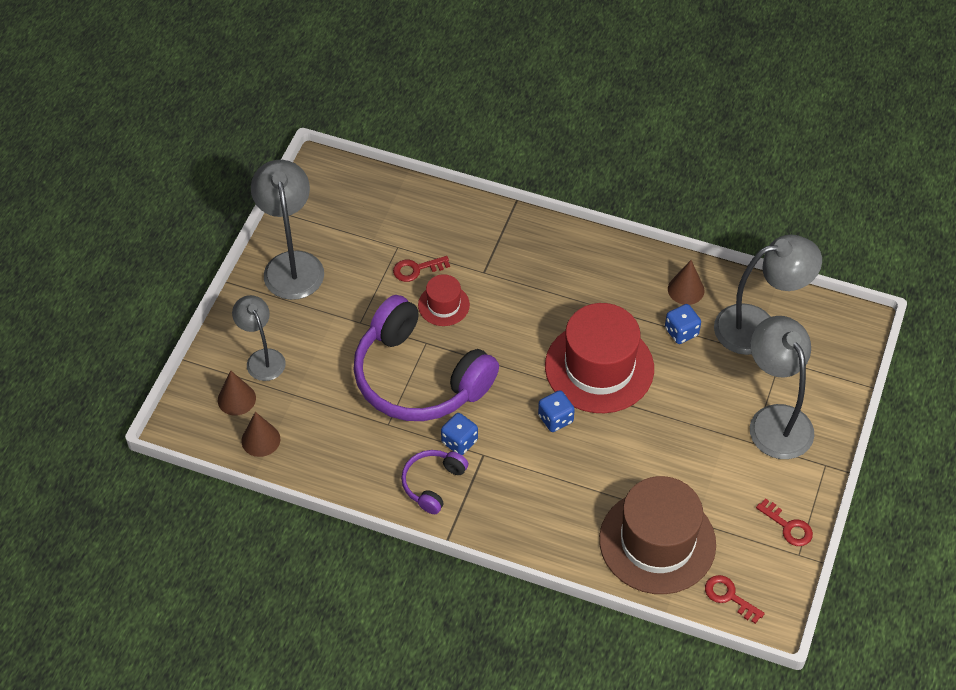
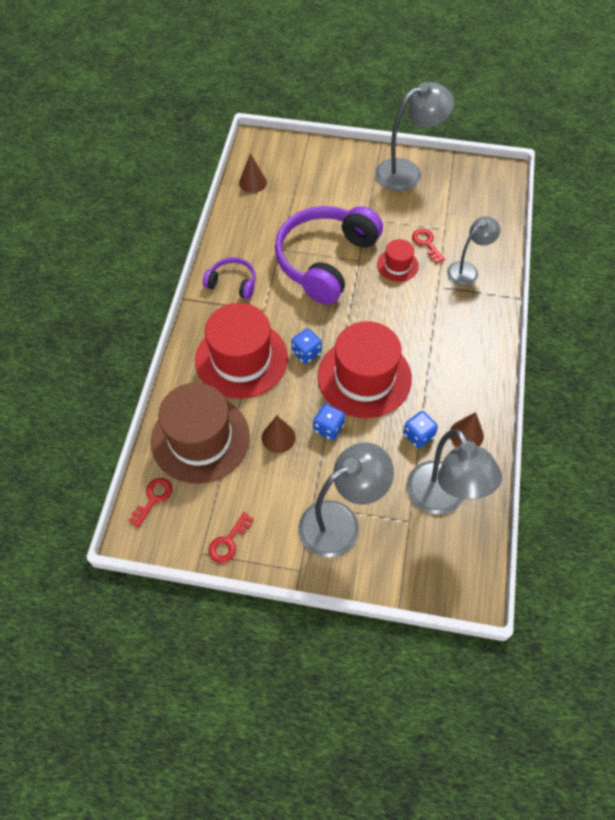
camera: 80 degrees right, 5 degrees up
(236, 399) = (283, 164): brown cone -> brown cone (278, 437)
(262, 358) = (320, 171): grey lamp -> grey lamp (467, 270)
(459, 441) = (272, 293): blue dice -> blue dice (328, 428)
(552, 487) = (241, 359): none -> red hat

